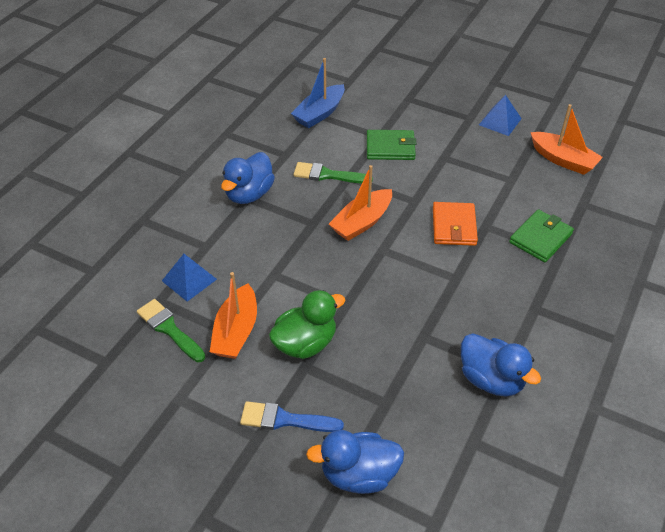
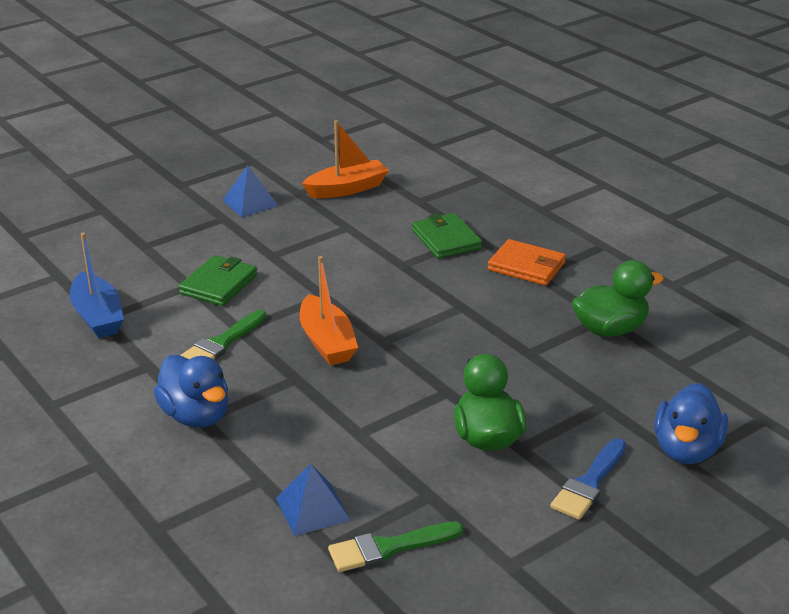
camera: 65 degrees left, 15 degrees down
(236, 331) = (432, 488): orange boat -> none
(454, 226) = (386, 283): orange wallet -> orange wallet (526, 266)
(491, 379) = (610, 329): blue duck -> green duck

